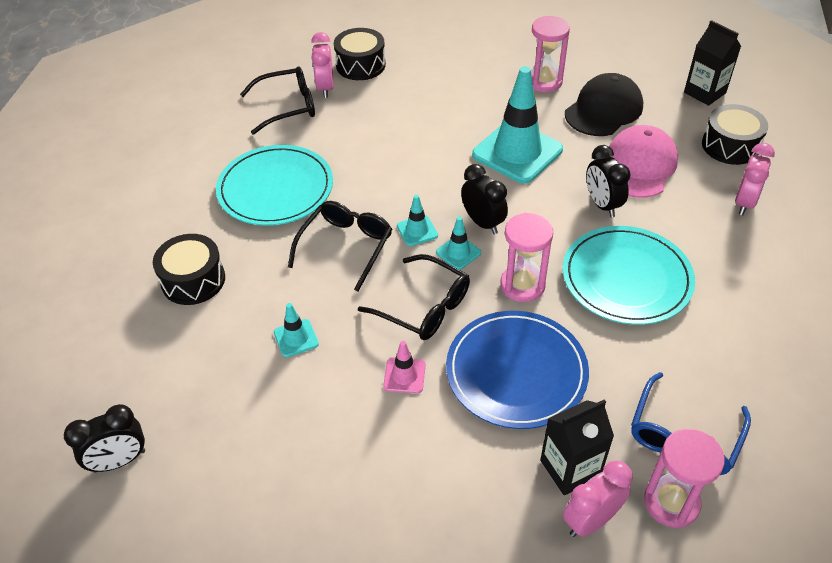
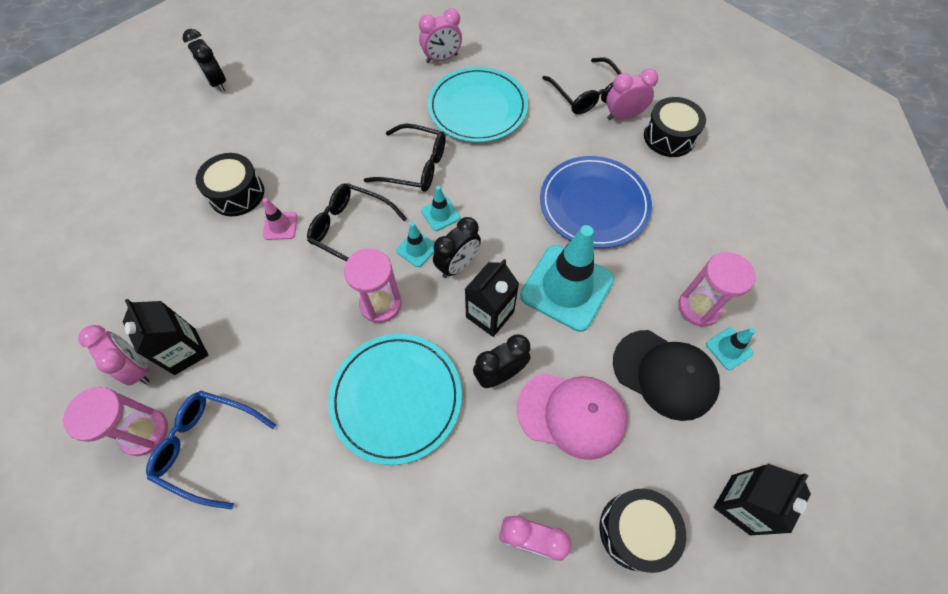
camera: 80 degrees right, 15 degrees up
(183, 212) = (442, 58): none -> pink clock
(193, 280) = (371, 81): black drum -> black drum (237, 193)
(296, 338) = (317, 152): turquoise traffic cone -> turquoise traffic cone (729, 348)
(423, 307) = (351, 230): black glasses -> black glasses turned 90 degrees clockwise
(516, 372) = (282, 305): blue plate -> blue plate (594, 204)
(541, 205) = (490, 314): none -> black carton

